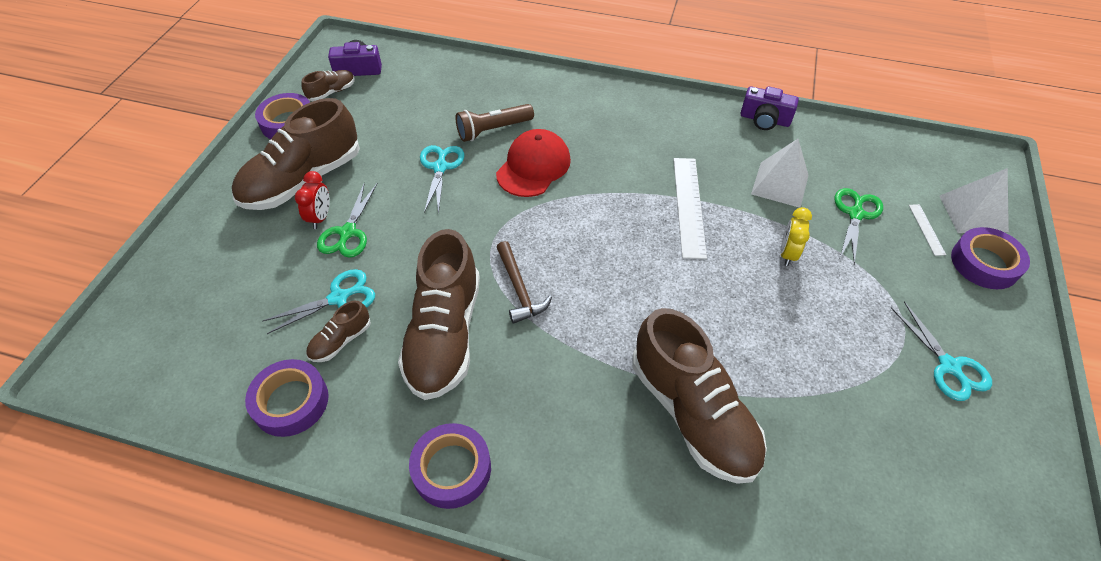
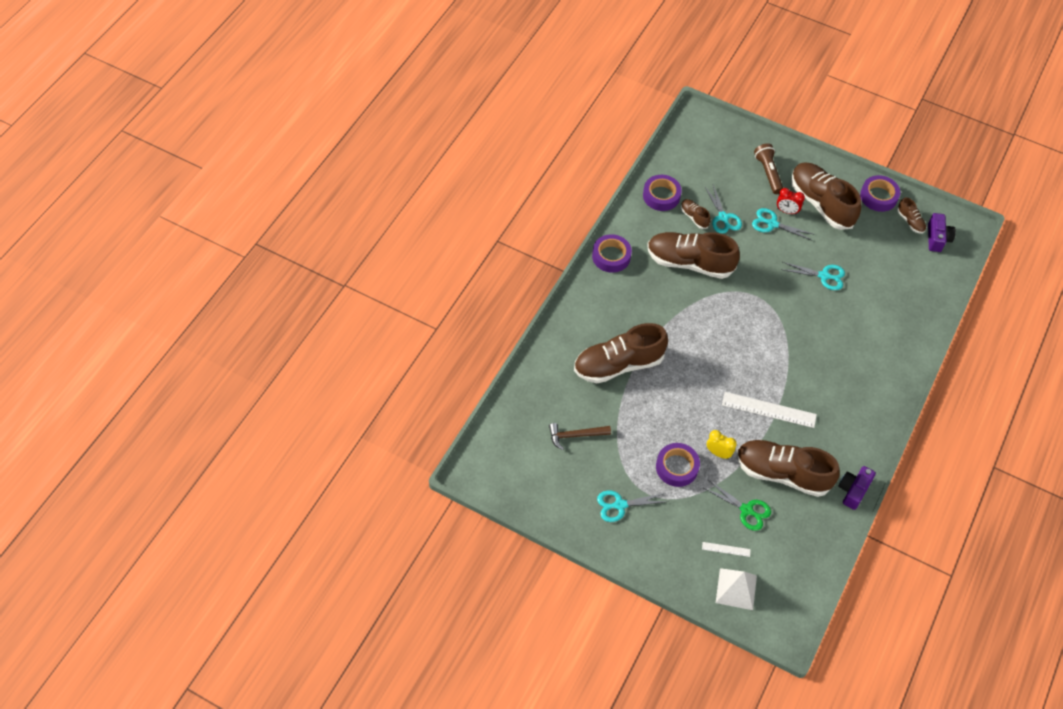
camera: 100 degrees right, 5 degrees up
(348, 233) = (772, 224): green scissors -> turquoise scissors
(493, 130) = (859, 311): brown flashlight -> brown flashlight (768, 173)
(519, 289) = (715, 302): brown hammer -> brown hammer (575, 435)
(533, 166) = (818, 328): red cap -> none
(780, 184) = (782, 473): white pyramid -> brown shoe
(984, 263) = (691, 570): purple tape -> purple tape (677, 467)

